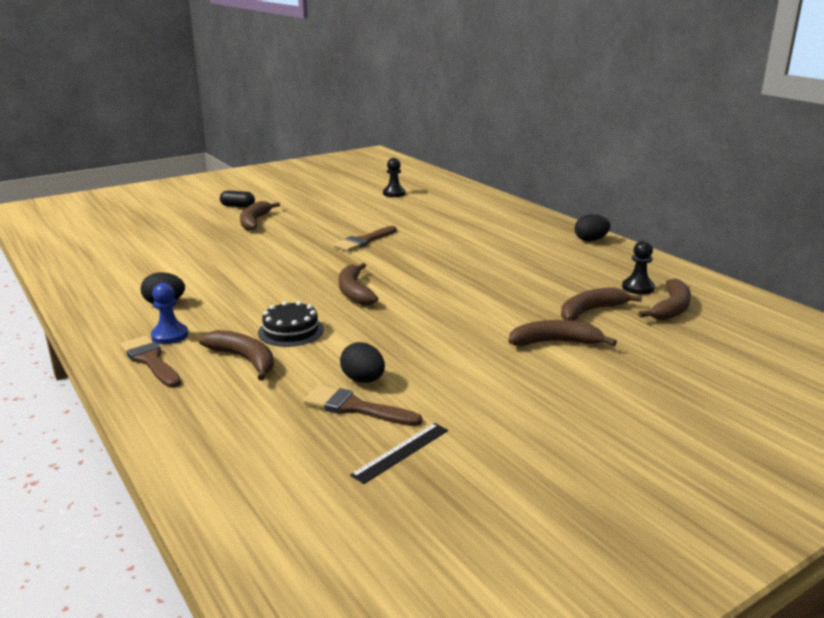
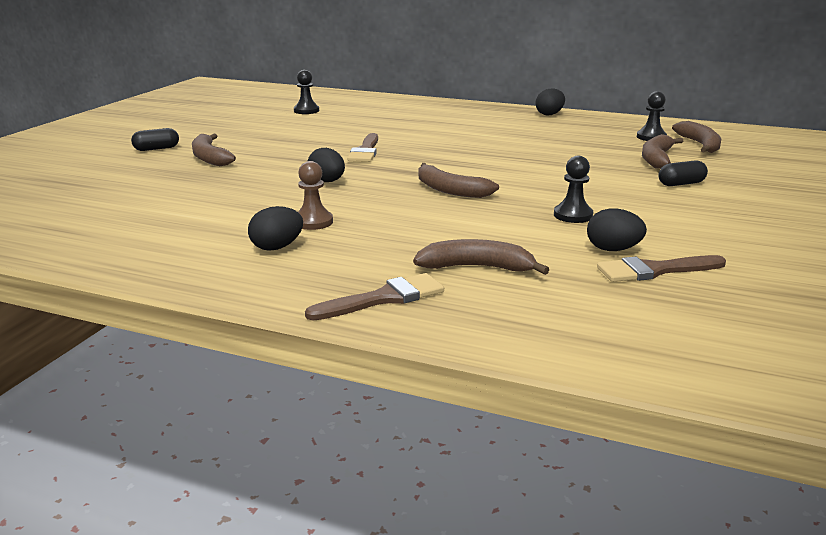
camera: 35 degrees left, 0 degrees up
(150, 360) = (384, 298): brown brush -> brown brush turned 135 degrees clockwise
(170, 335) = (352, 272): blue pawn -> none
(218, 291) = (313, 222): none -> brown pawn
(288, 261) = (327, 182): none -> black egg
(291, 331) = (465, 233): black cake -> none
(397, 342) = (573, 215): none -> black pawn
(401, 452) = (757, 287): black ruler -> none
(555, 342) = (681, 184): brown banana -> black capsule

